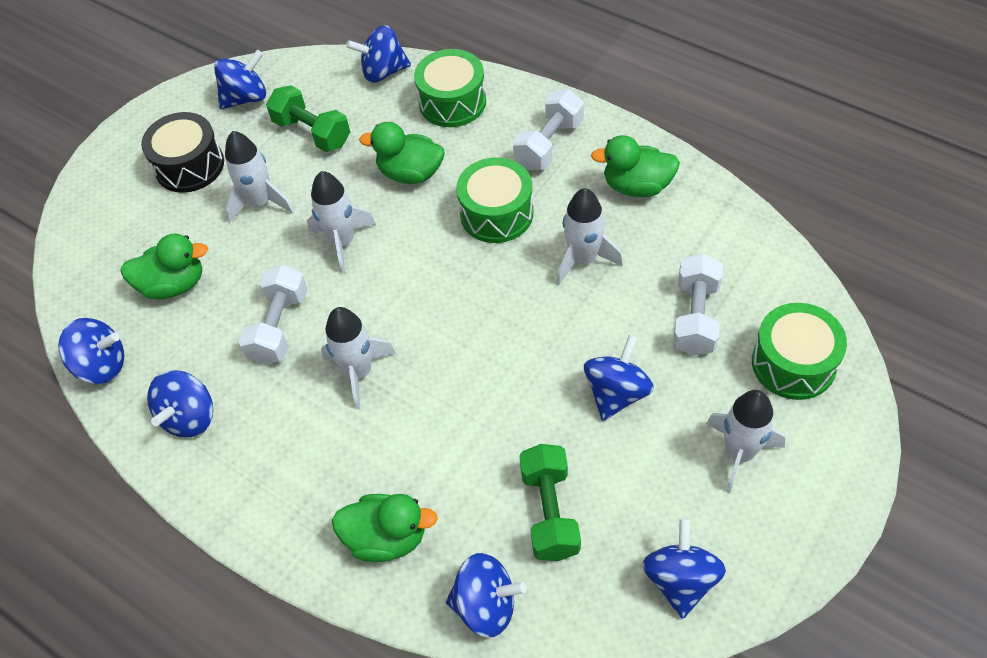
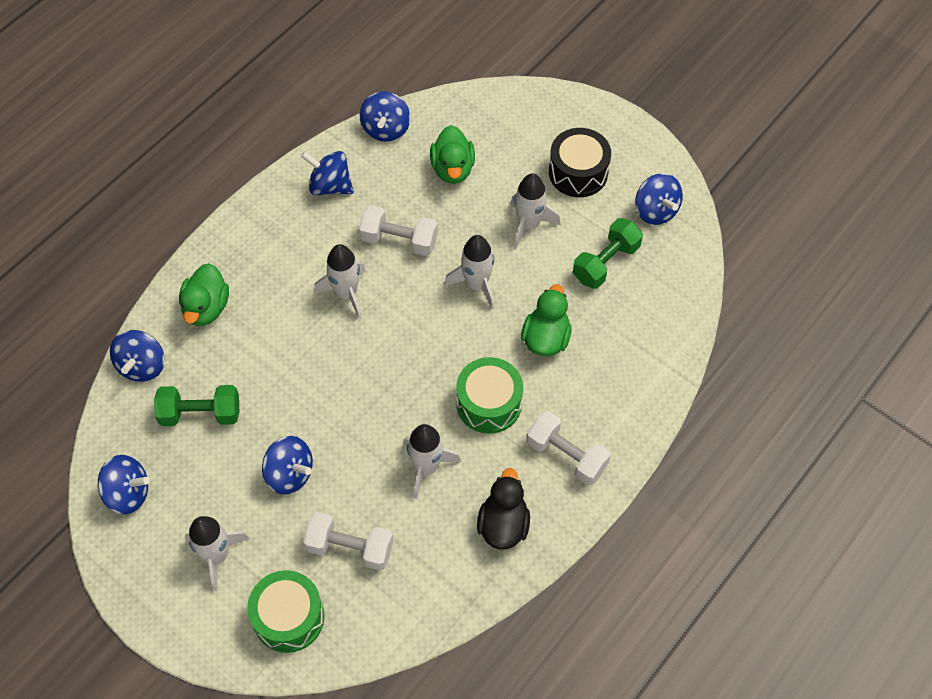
camera: 90 degrees right, 5 degrees up
(383, 72) = (678, 321): blue spinning top -> none
(452, 102) = (631, 378): green drum -> none
(637, 186) = (503, 524): green duck -> black duck

